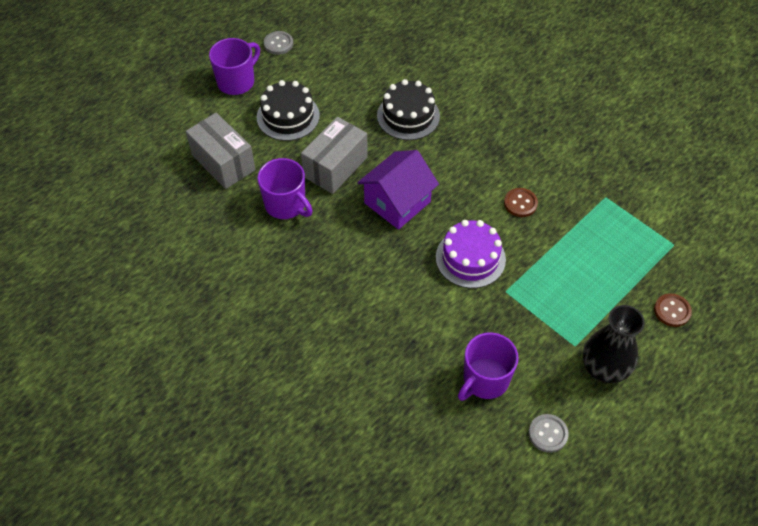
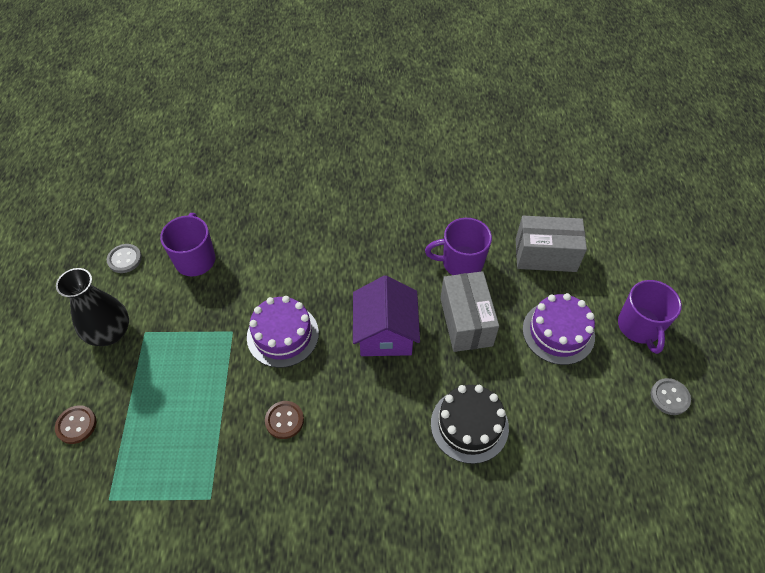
camera: 135 degrees right, 0 degrees up
(288, 116) = (558, 332): black cake -> purple cake

